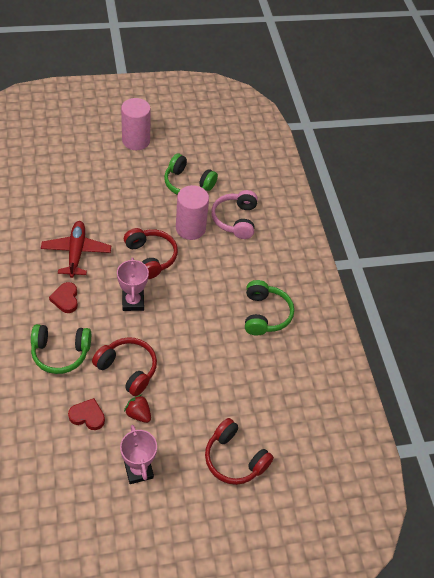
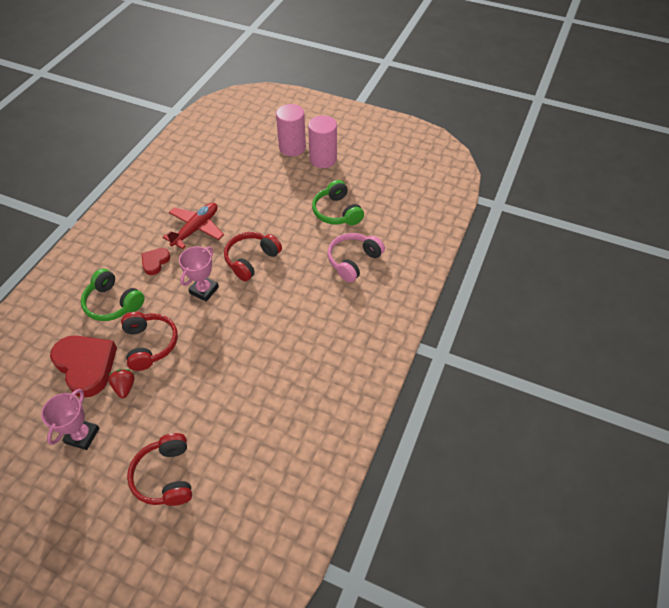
camera: 40 degrees right, 0 degrees up
(87, 416) = (86, 366): red heart -> red heart, size x1.95
(151, 257) = (251, 260): red headphones -> red headphones turned 150 degrees counterclockwise
(190, 228) = (306, 251): pink cylinder -> pink cylinder (292, 147)
(265, 314) = (307, 359): green headphones -> none

